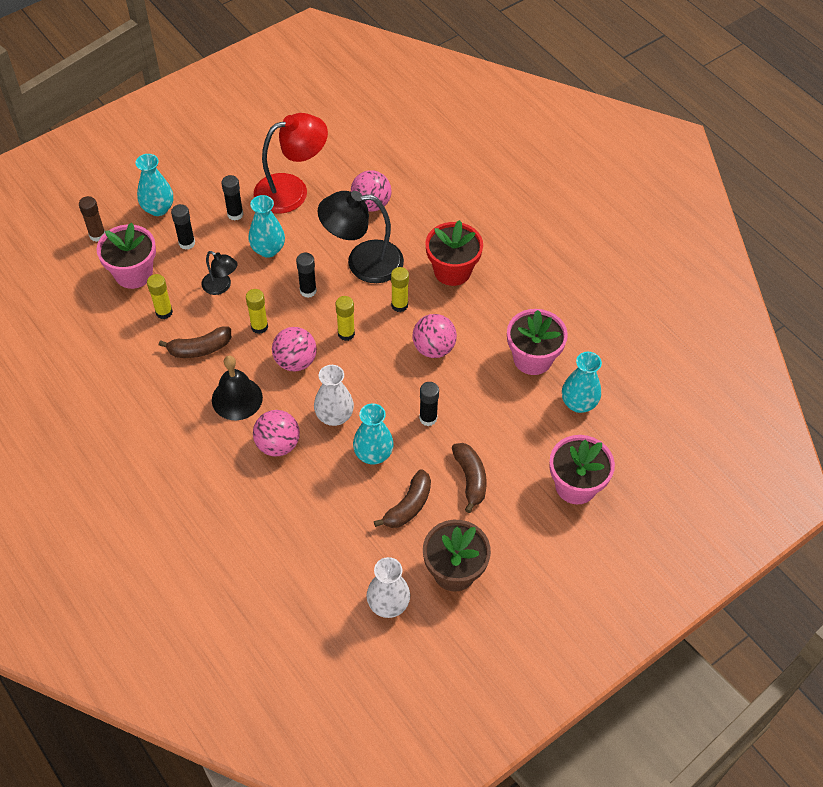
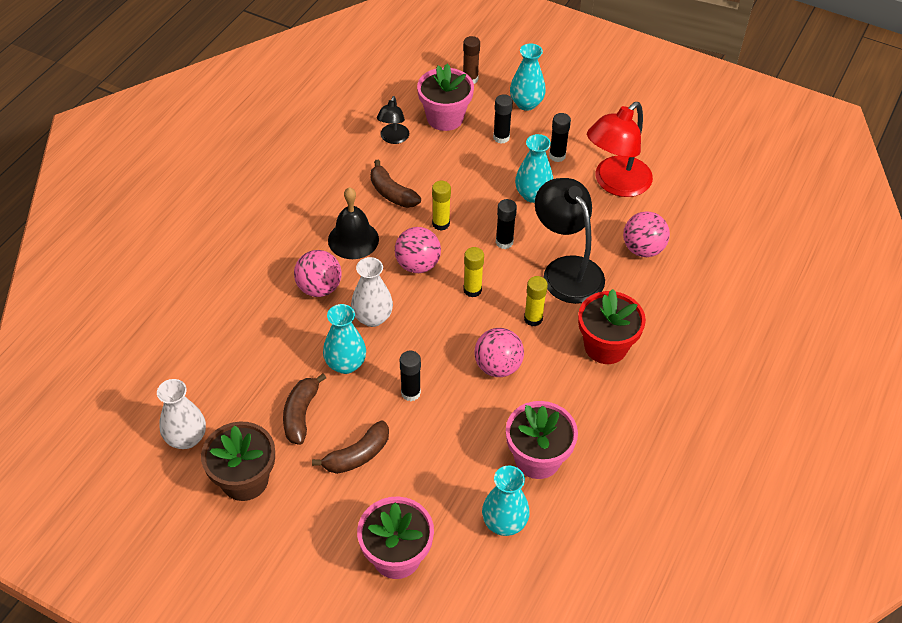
camera: 65 degrees right, 5 degrees down
(164, 312) = (416, 154): yellow glue stick -> none
(221, 286) = (468, 180): black lamp -> black lamp (393, 138)
(292, 190) = (615, 184): red lamp -> red lamp turned 90 degrees clockwise
(408, 506) = (301, 414): brown banana -> brown banana turned 90 degrees clockwise

